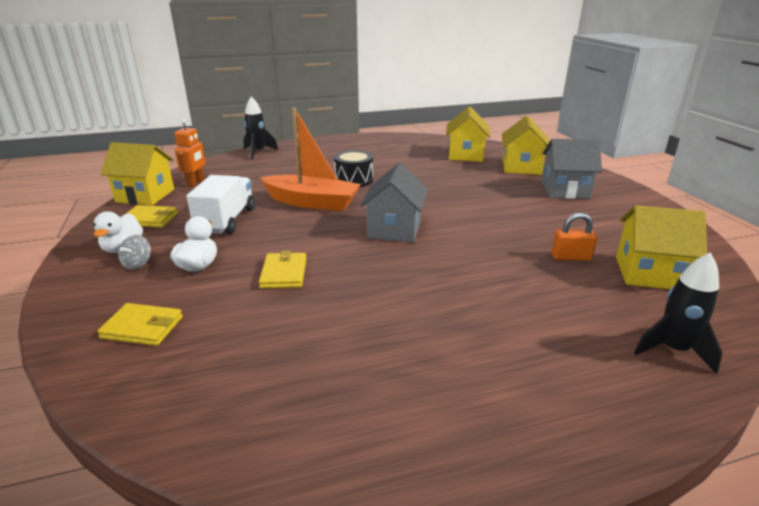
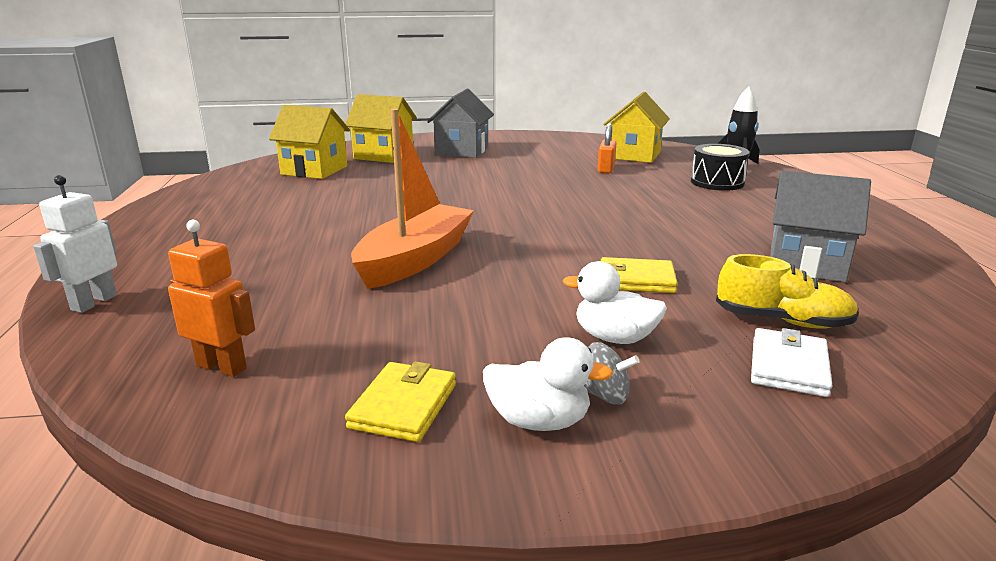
camera: 80 degrees left, 5 degrees down
(142, 327) = (788, 366): yellow wallet -> white wallet
(145, 196) = (248, 431): yellow house -> none
(207, 333) = (782, 321): none -> yellow shoe
(226, 220) = (452, 323): white truck -> none
(258, 152) = (94, 302): black rocket -> white robot
(354, 180) = (345, 231): black drum -> black drum (717, 182)
(394, 229) = (529, 220): grey house -> grey house (806, 264)

